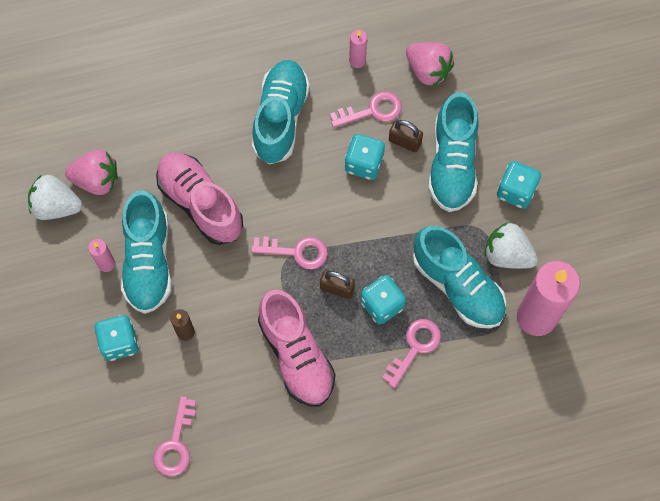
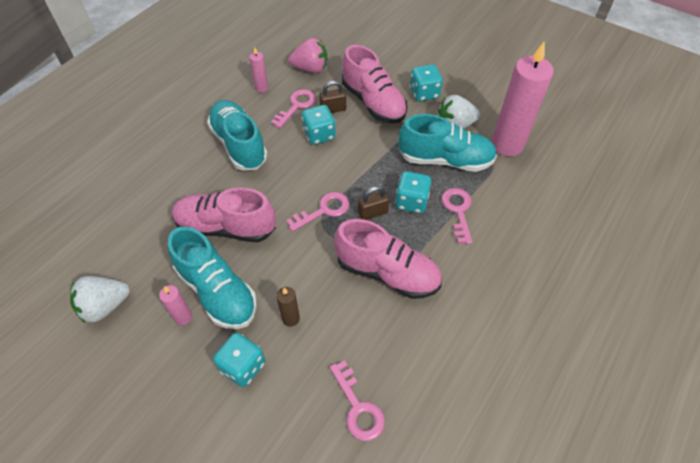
camera: 40 degrees left, 15 degrees down
(96, 180) = (127, 266): pink strawberry -> none
(452, 163) = (373, 102): turquoise shoe -> pink shoe

